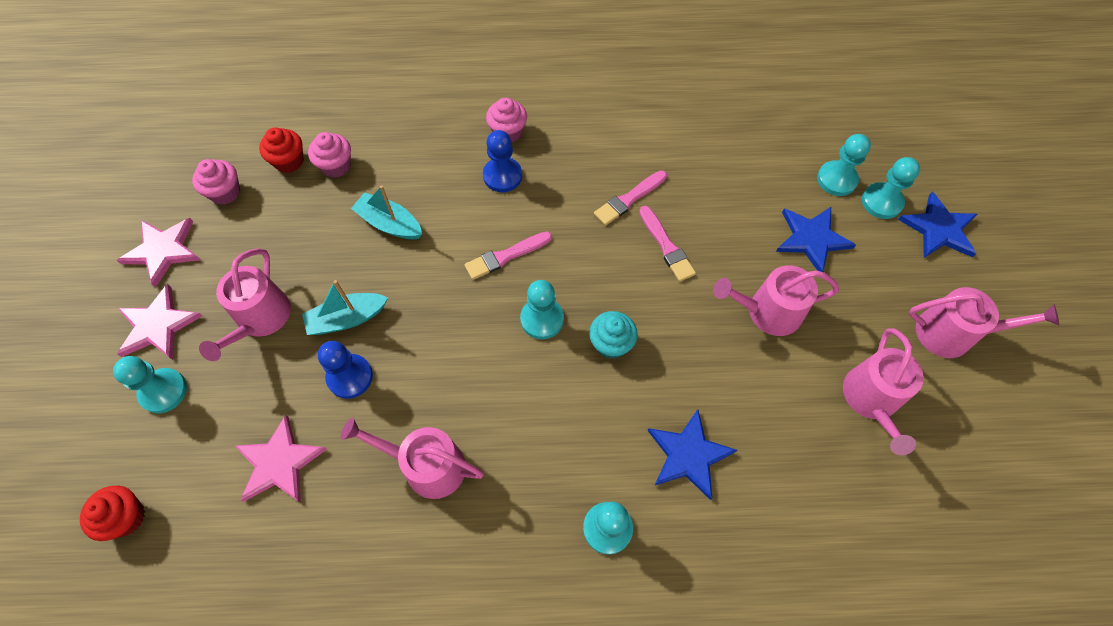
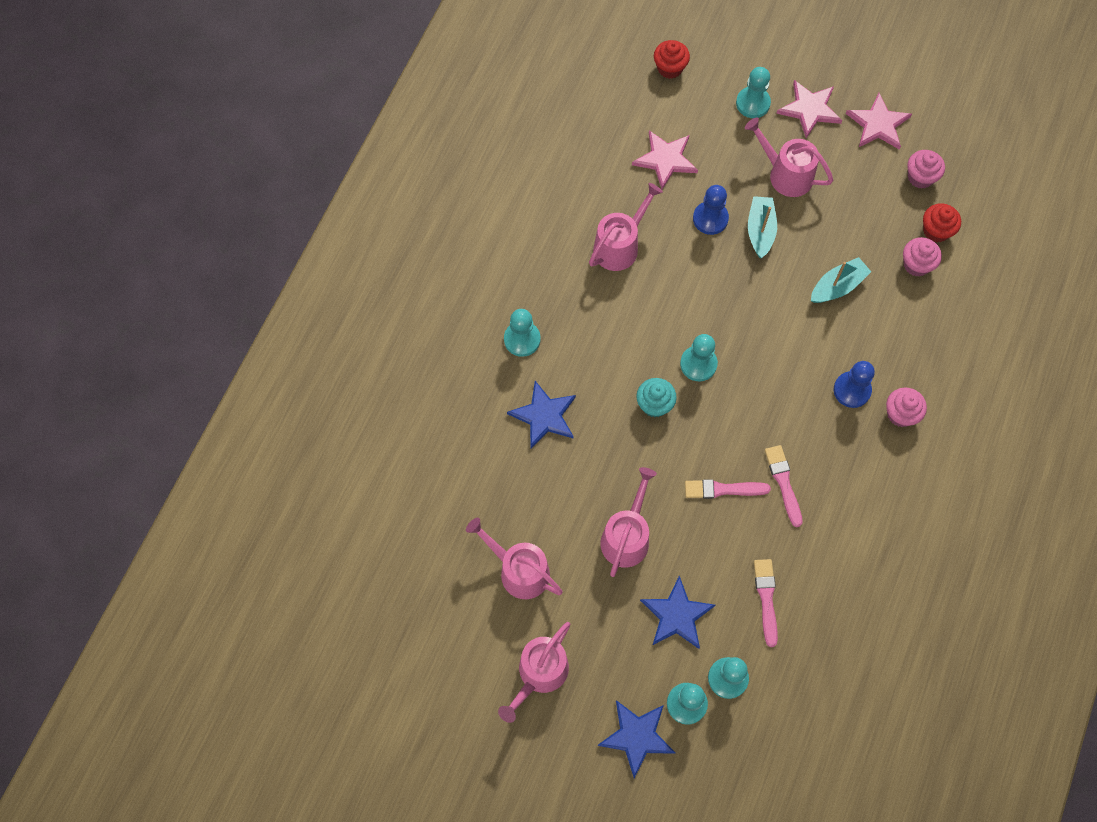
camera: 115 degrees right, 5 degrees up
(506, 256) = (768, 361): pink brush -> pink brush (766, 599)

